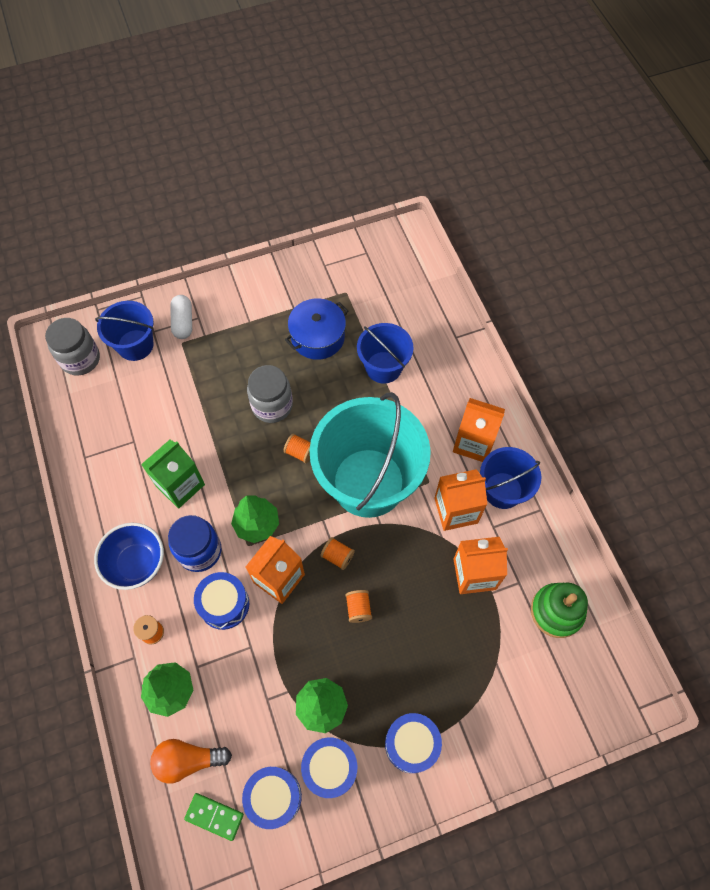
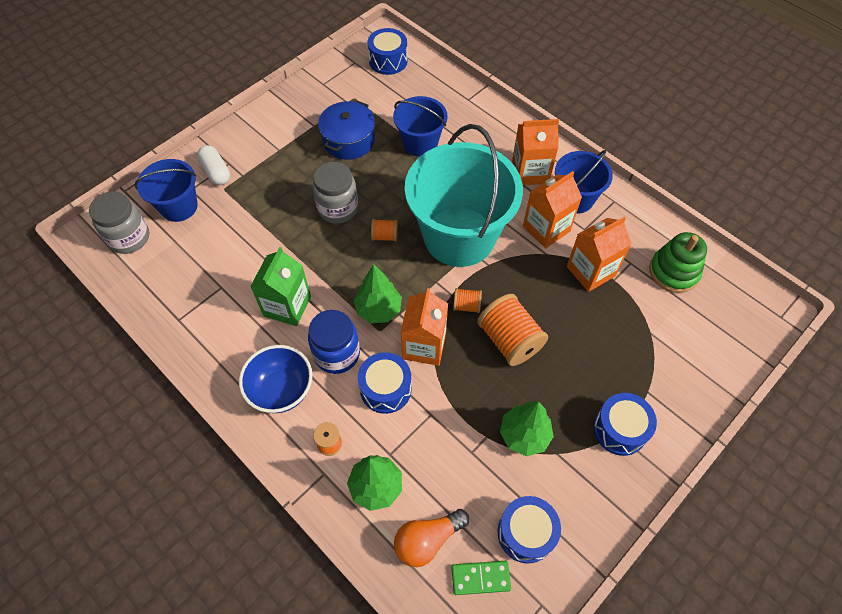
camera: 25 degrees left, 5 degrees down
(330, 768) = (561, 483): blue drum -> blue drum (388, 61)
(358, 609) = (509, 340): orange spool -> orange spool, size x2.02

